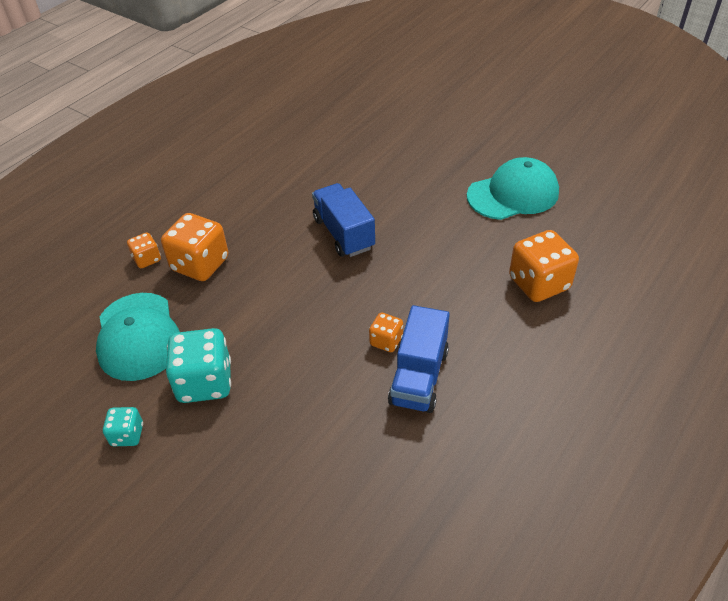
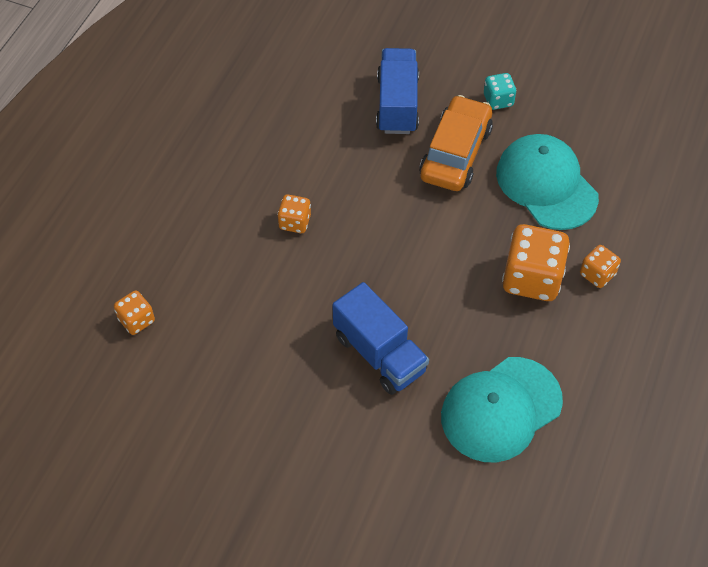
camera: 165 degrees right, 10 degrees up
(205, 382) = (455, 153): turquoise dice -> orange car
(419, 377) = (255, 192): blue truck -> blue truck (397, 104)
(513, 194) = (167, 464): turquoise cap -> turquoise cap (500, 409)
(539, 283) = (136, 320): orange dice -> orange dice, size x0.53

